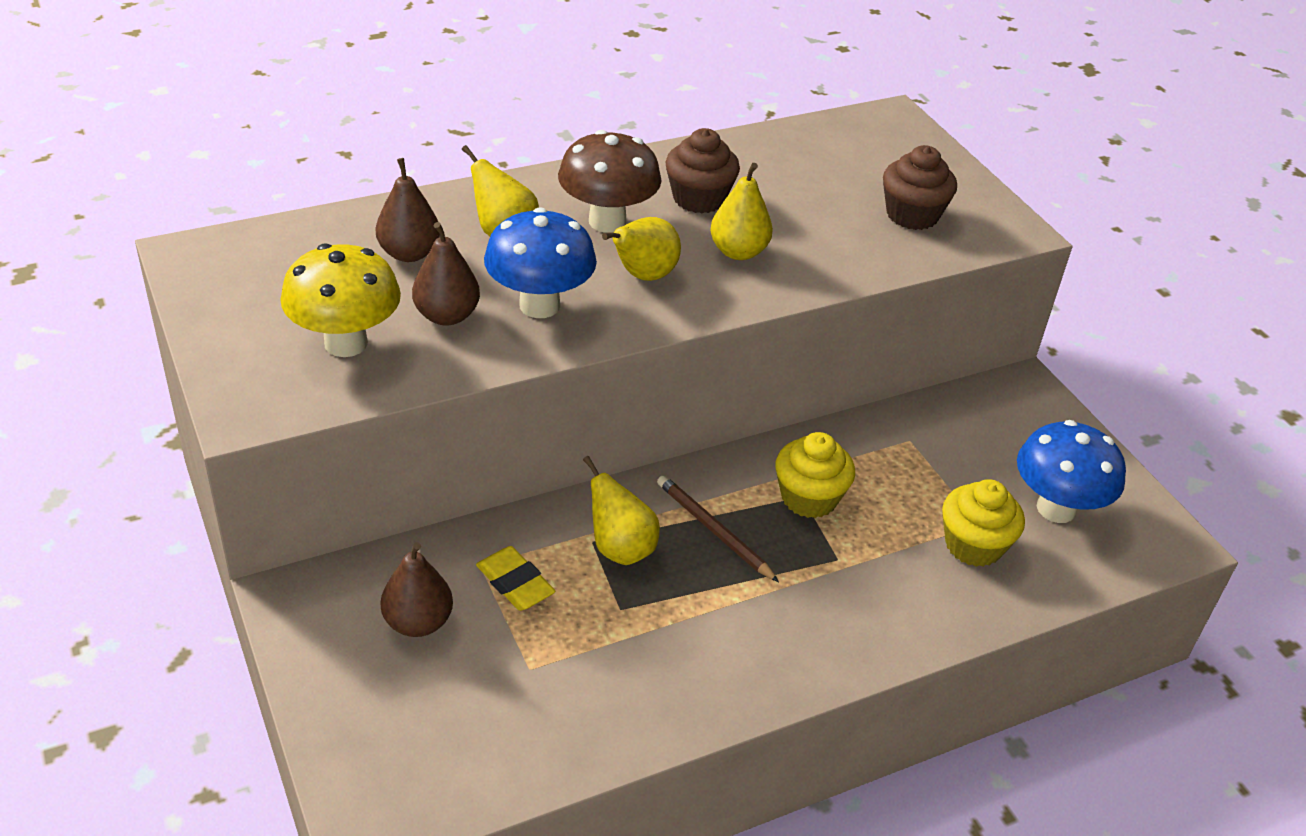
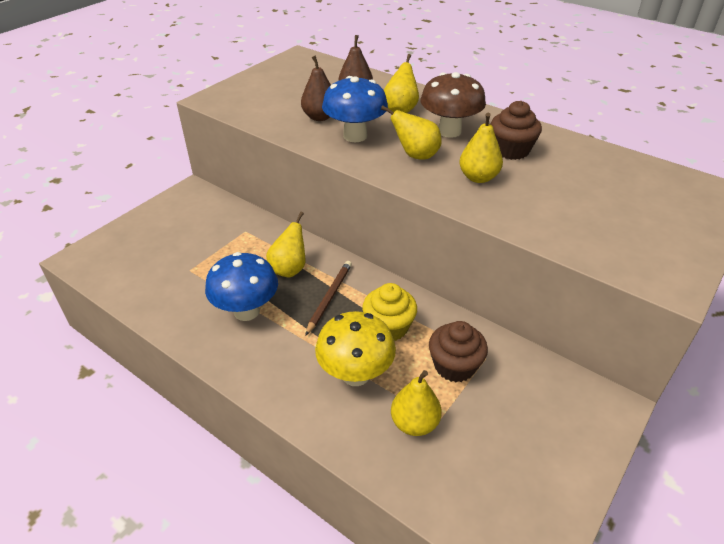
camera: 65 degrees right, 0 degrees up
(346, 343) = (275, 102): yellow mushroom -> yellow mushroom (355, 374)
(418, 622) = (198, 227): brown pear -> none
(515, 583) = (241, 245): yellow eraser -> none
(912, 215) = (615, 231): brown cupcake -> brown cupcake (454, 366)
(973, 545) = (414, 423): yellow cupcake -> yellow pear
(1056, 508) = (495, 463): blue mushroom -> blue mushroom (246, 311)

